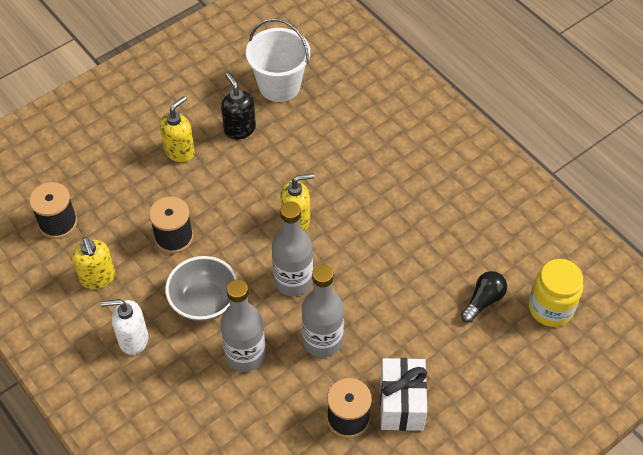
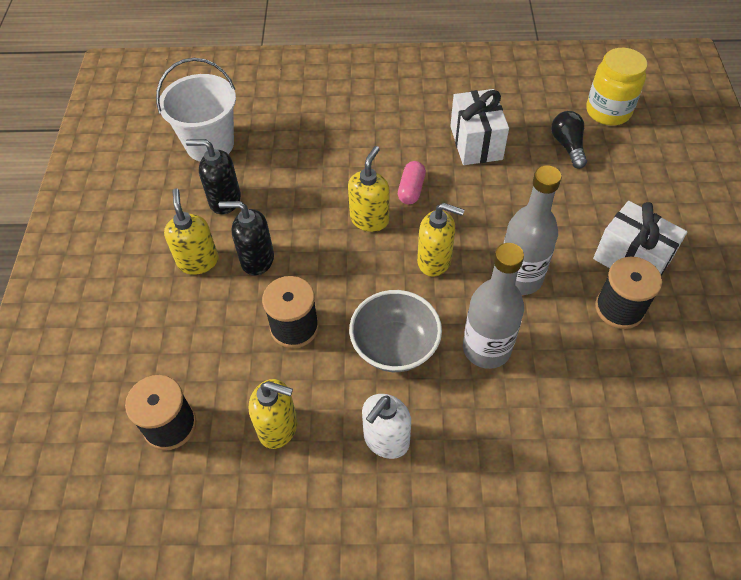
camera: 50 degrees left, 0 degrees up
(207, 181) = (257, 260): none -> black soap dispenser
(293, 281) = (434, 261): grey bottle -> yellow soap dispenser
(345, 227) = (411, 190): none -> pink capsule
(429, 239) = (476, 143): none -> white gift

